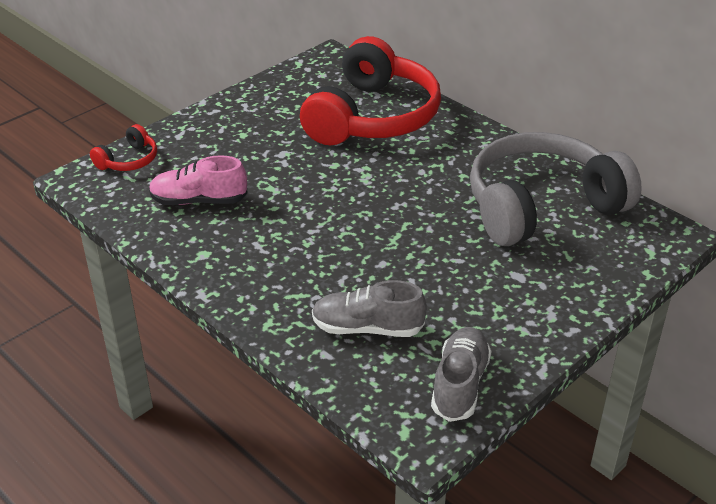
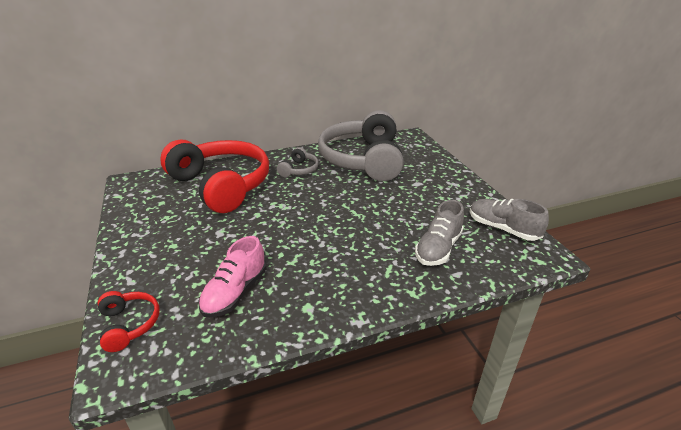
camera: 65 degrees left, 5 degrees down
(460, 160) = (299, 170): none -> grey headphones

